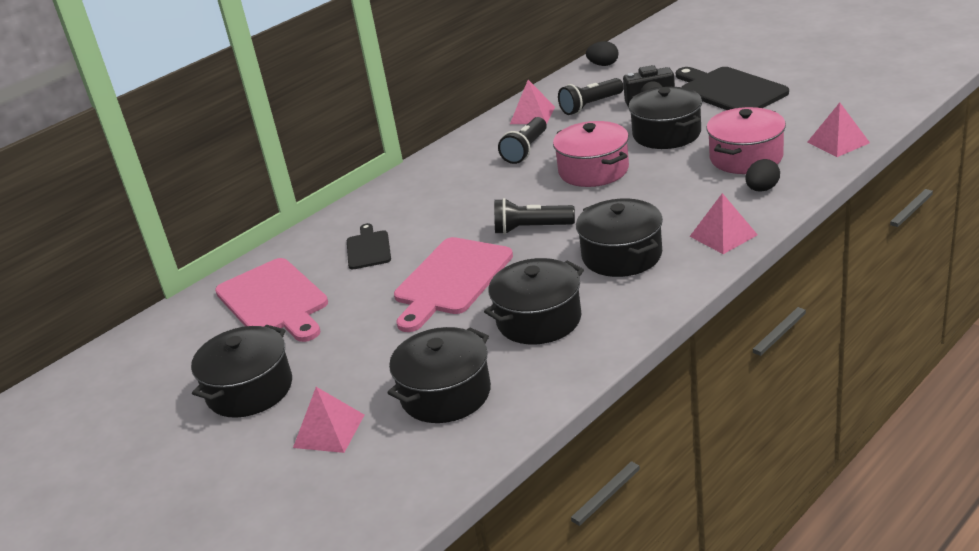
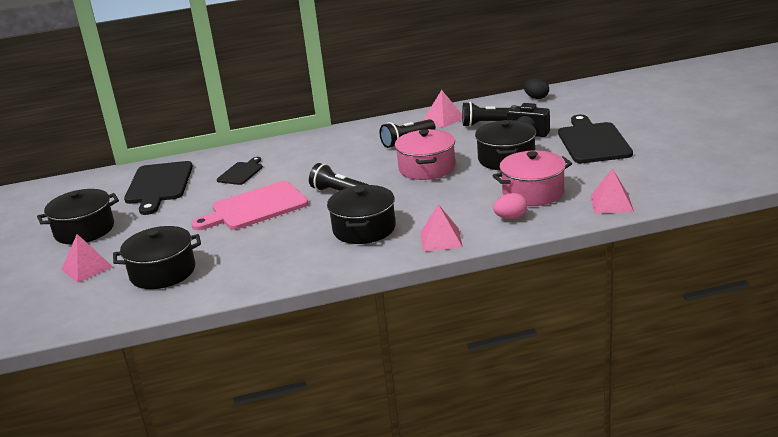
camera: 30 degrees right, 5 degrees down
(274, 300) = (159, 185): pink cutting board -> black cutting board
(539, 319) = (265, 250): black pot -> none
(762, 189) = (511, 218): black egg -> pink egg

